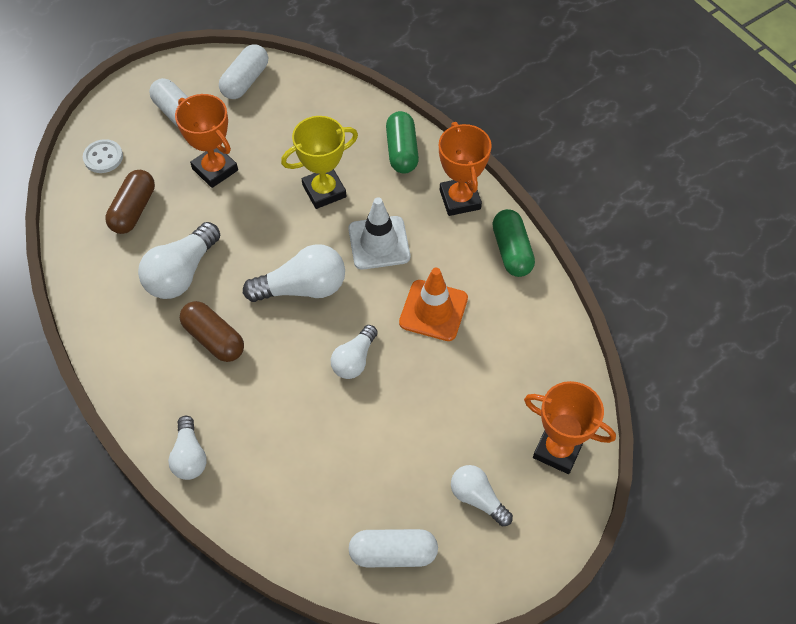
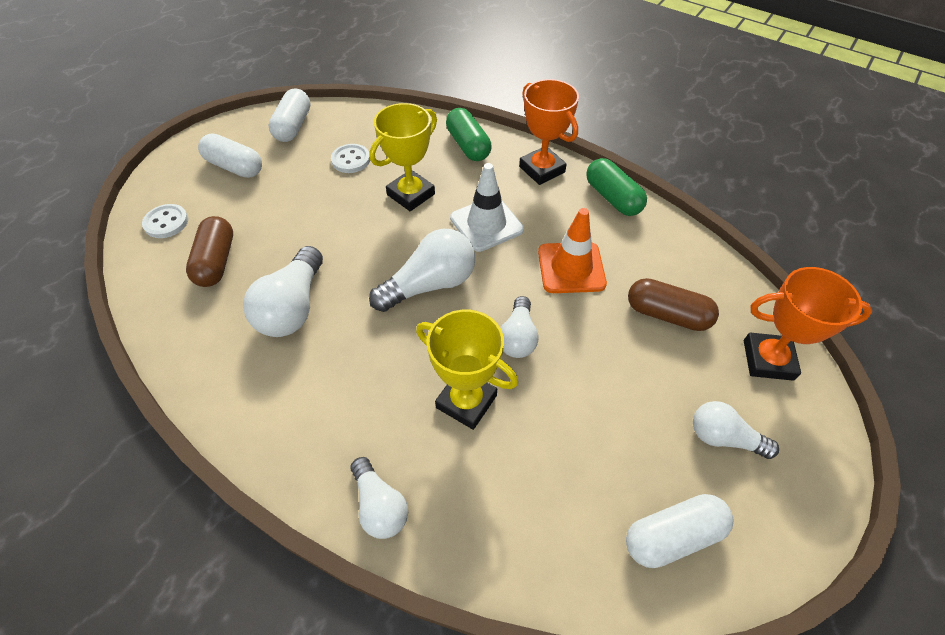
camera: 20 degrees left, 5 degrees down
(214, 339) = (356, 362): brown capsule -> brown capsule (667, 314)
(215, 169) = (292, 204): orange trophy -> none
(284, 136) = (351, 160): none -> white button
(287, 400) = (466, 401): none -> yellow trophy

